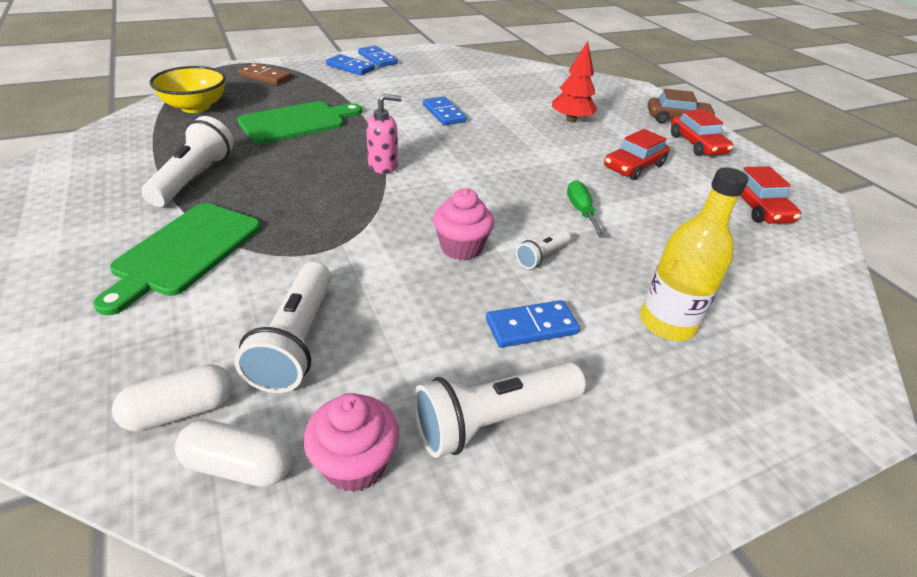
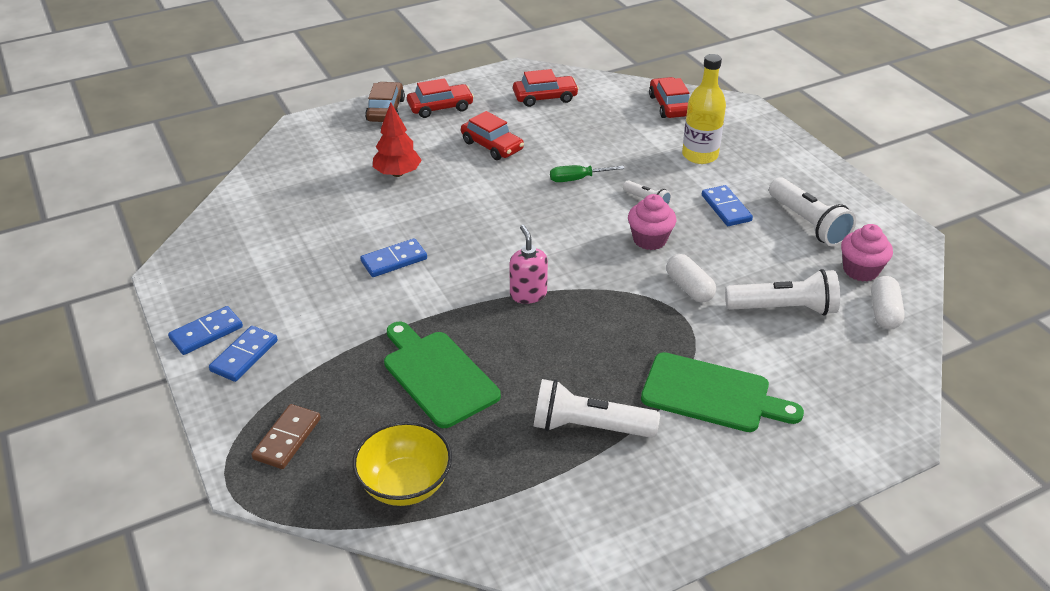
camera: 90 degrees left, 0 degrees up
(181, 410) = (862, 346): white capsule -> white capsule (689, 288)
(801, 313) = (669, 106): none -> red car

